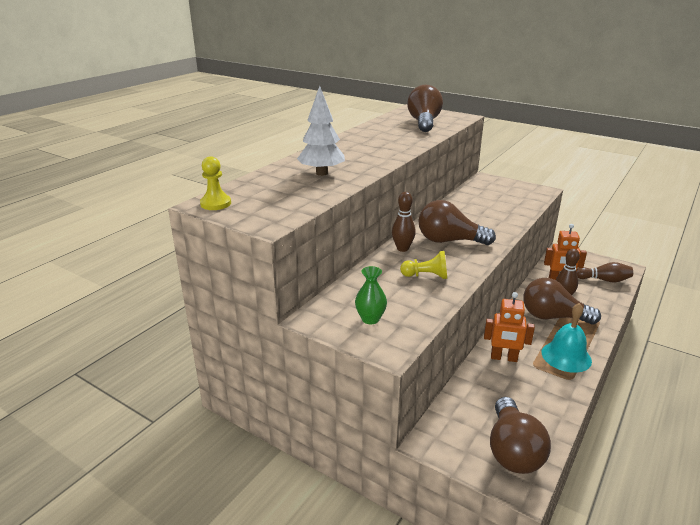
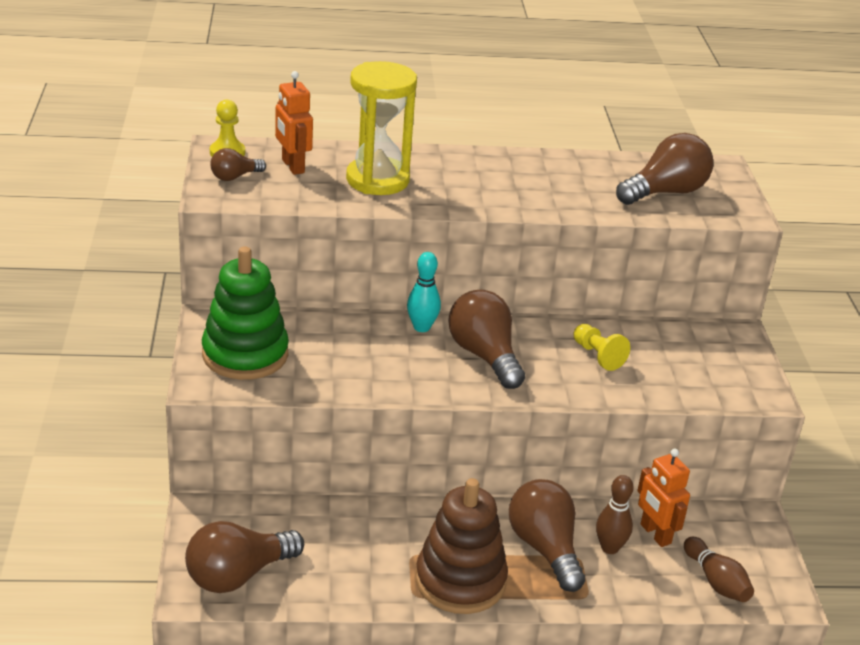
camera: 50 degrees right, 5 degrees up
(253, 210) = (235, 177): none -> brown light bulb
(321, 173) = (377, 180): white tree -> yellow hourglass
(370, 319) = (245, 354): green vase -> green stacking toy
(402, 248) = (422, 327): brown bowling pin -> turquoise bowling pin
(426, 276) = (374, 364): yellow pawn -> yellow pawn (597, 356)
(504, 358) = (401, 526): orange robot -> orange robot (292, 166)
(566, 356) = (460, 581): turquoise bell -> brown stacking toy

